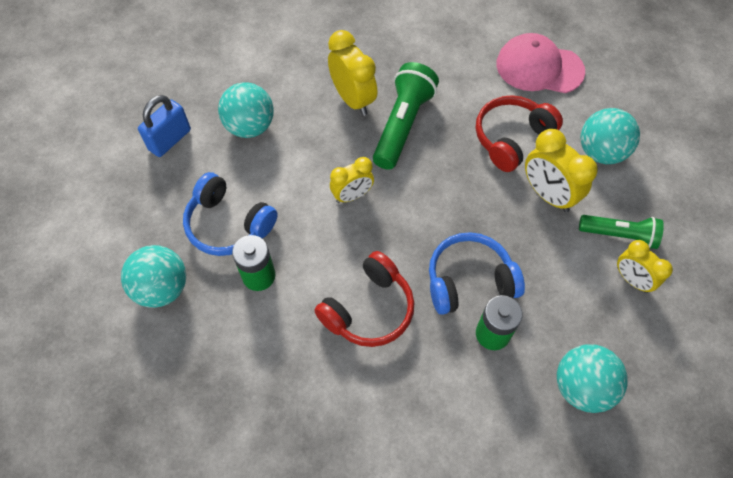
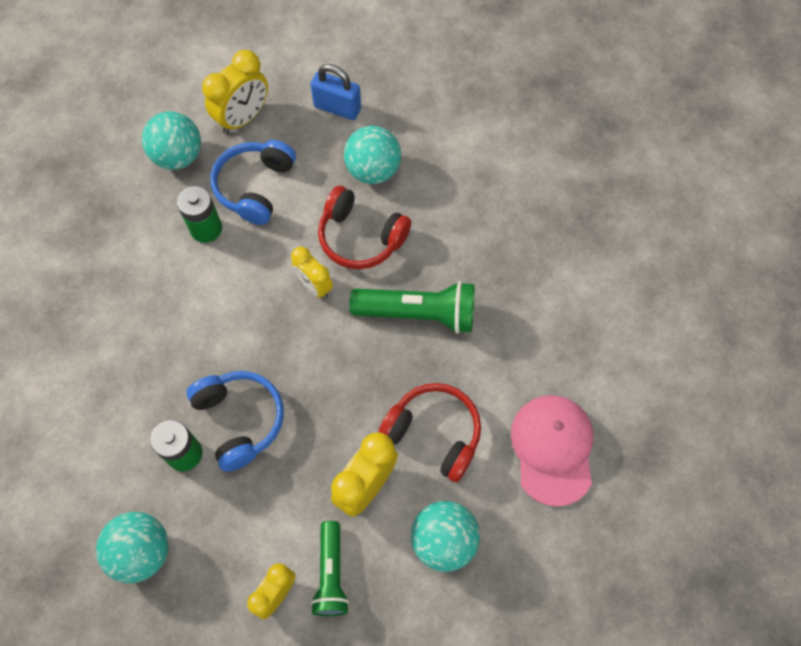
camera: 75 degrees right, 5 degrees up
(353, 99) = (438, 256): yellow clock -> yellow clock (243, 118)
(369, 309) = (190, 332): red headphones -> red headphones (360, 237)

